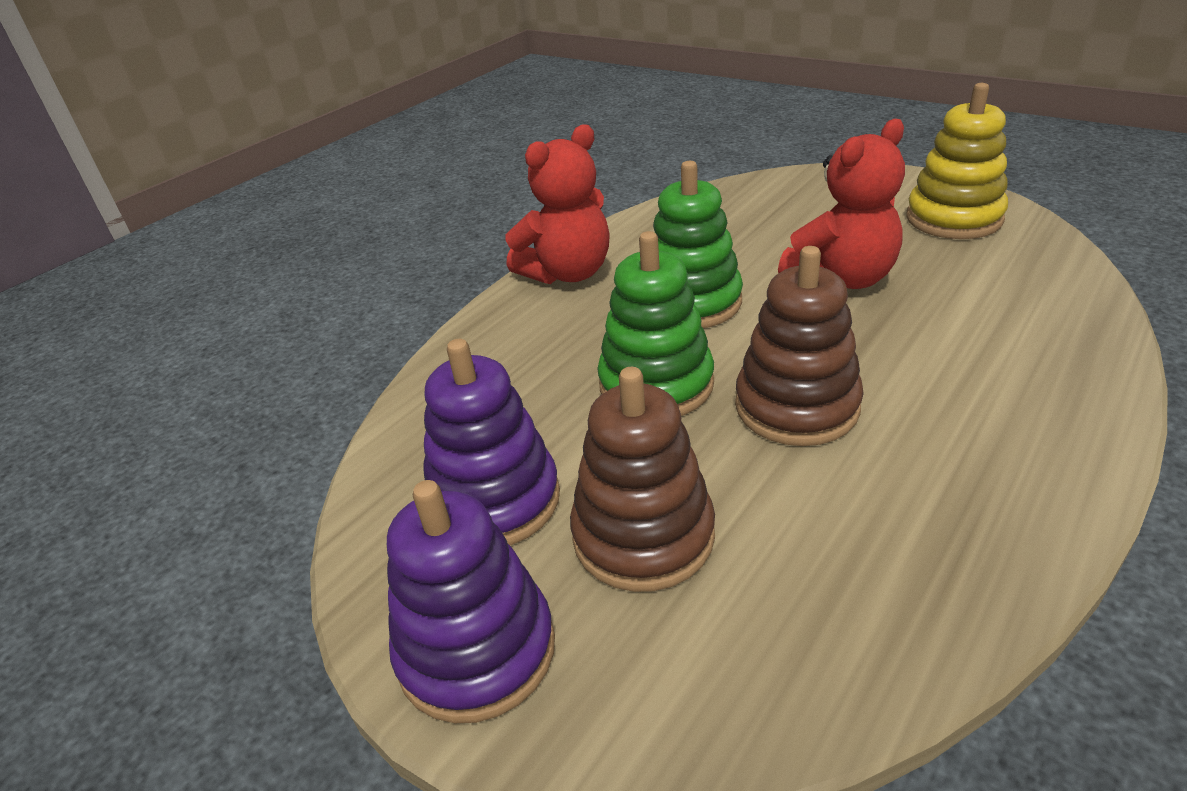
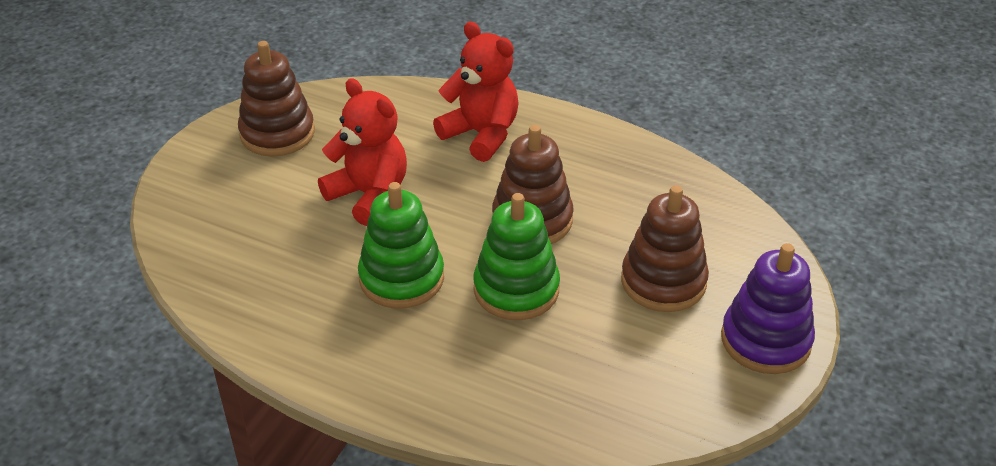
camera: 105 degrees left, 5 degrees up
(495, 500) = (653, 358): purple stacking toy -> none
(568, 273) = (345, 369): red teddy bear -> red teddy bear (481, 134)
(953, 218) = (277, 133): yellow stacking toy -> brown stacking toy

